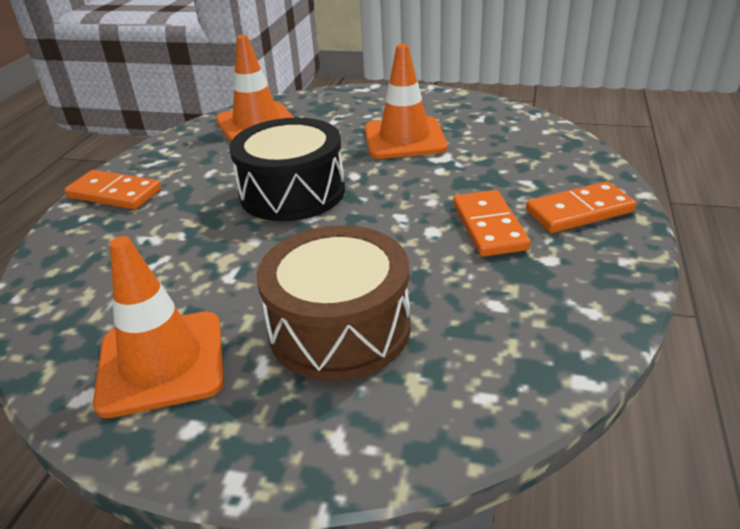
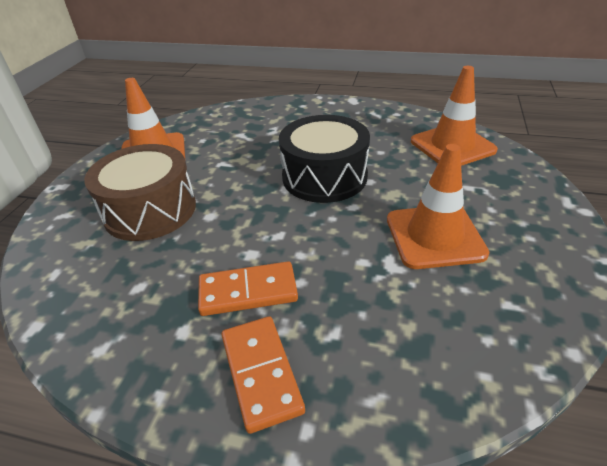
camera: 90 degrees right, 5 degrees up
(114, 193) = (330, 109): orange domino -> none

